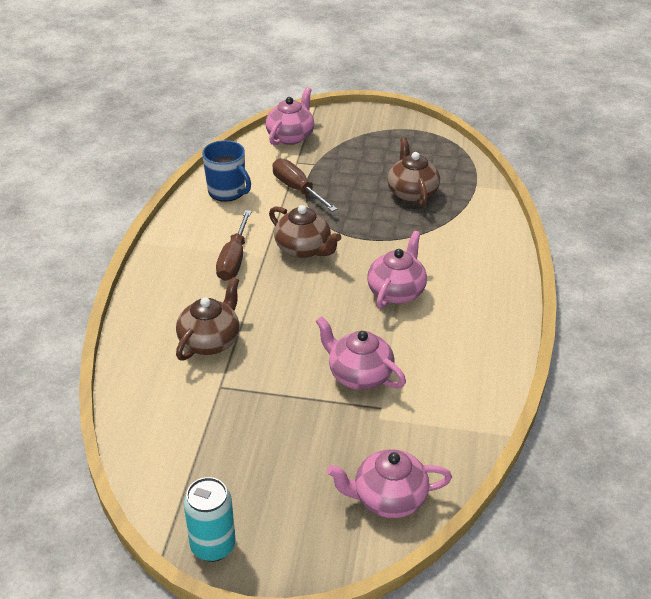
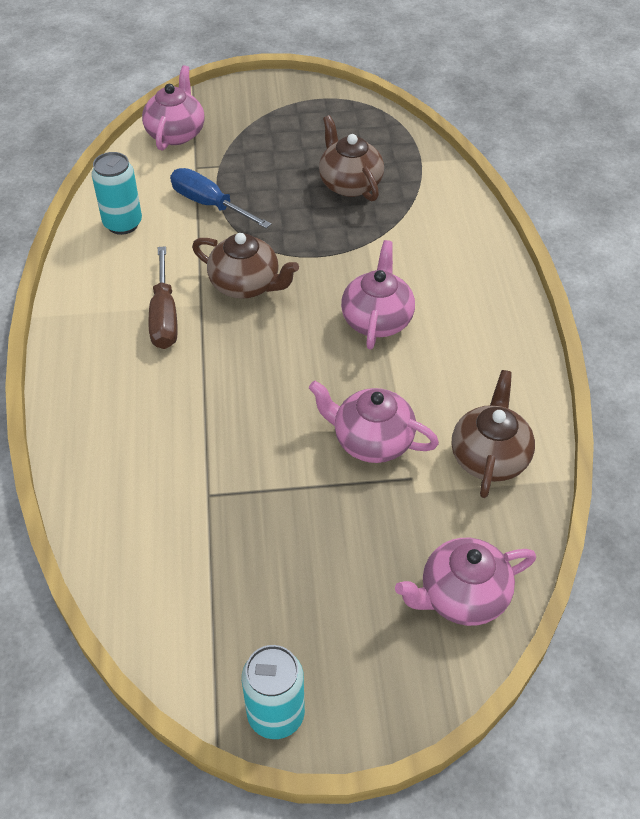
camera: 15 degrees left, 10 degrees up
(210, 341) = (174, 435): brown teapot -> brown teapot (489, 457)
(227, 191) = (123, 224): blue mug -> turquoise can
(297, 189) = (210, 204): brown screwdriver -> blue screwdriver

